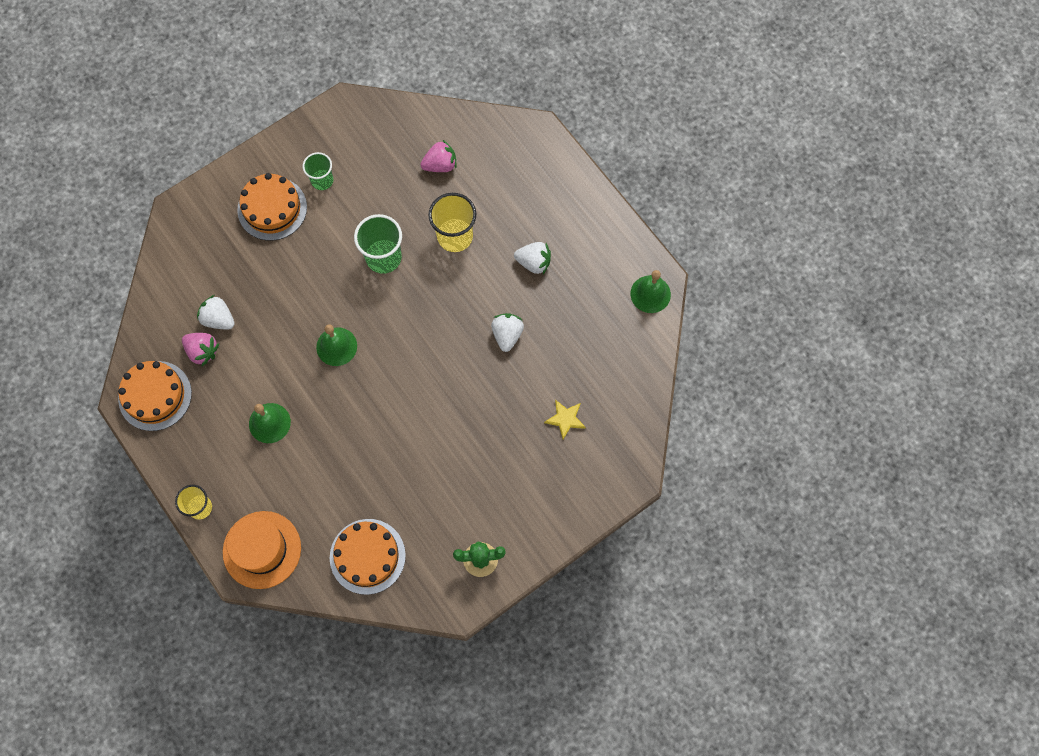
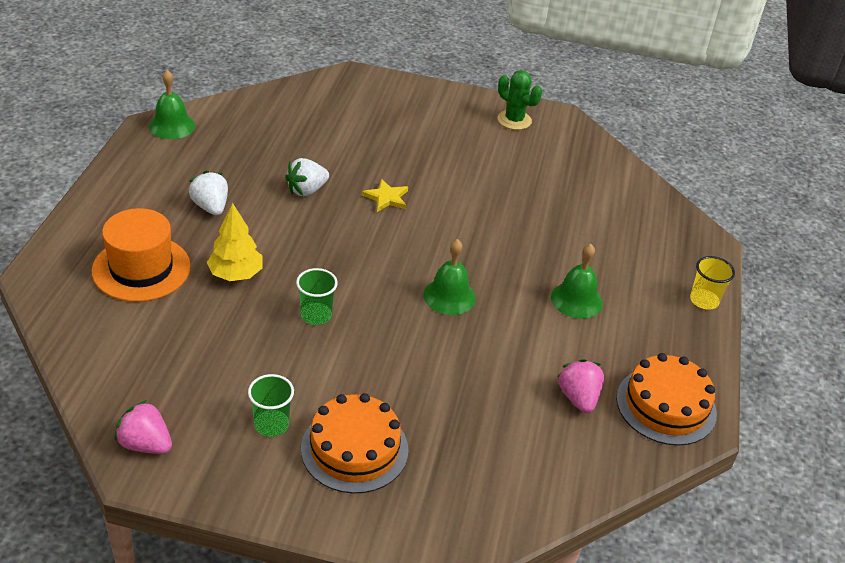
camera: 135 degrees left, 30 degrees down
(218, 319) = (531, 408): white strawberry -> none
(262, 549) = (676, 240): orange hat -> orange hat (141, 268)
(367, 556) = (594, 178): orange cake -> none
(383, 257) = (316, 315): green cup -> green cup, size x0.64
(440, 165) = (153, 331): pink strawberry -> pink strawberry (145, 444)
(455, 236) = (235, 274): yellow cup -> yellow tree
(565, 419) = (346, 125): yellow star -> yellow star (386, 198)

